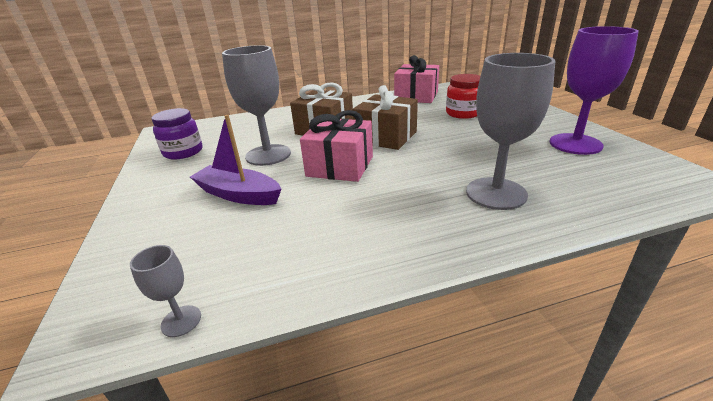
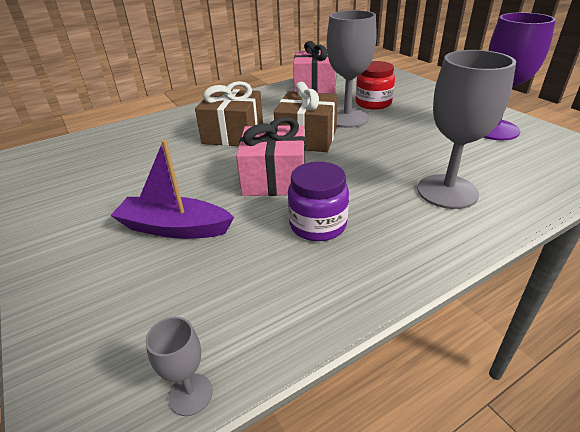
camera: 15 degrees left, 5 degrees up
(183, 152) = (71, 181): purple jar -> purple jar (318, 225)
(268, 155) = (183, 173): grey goblet -> grey goblet (347, 118)

